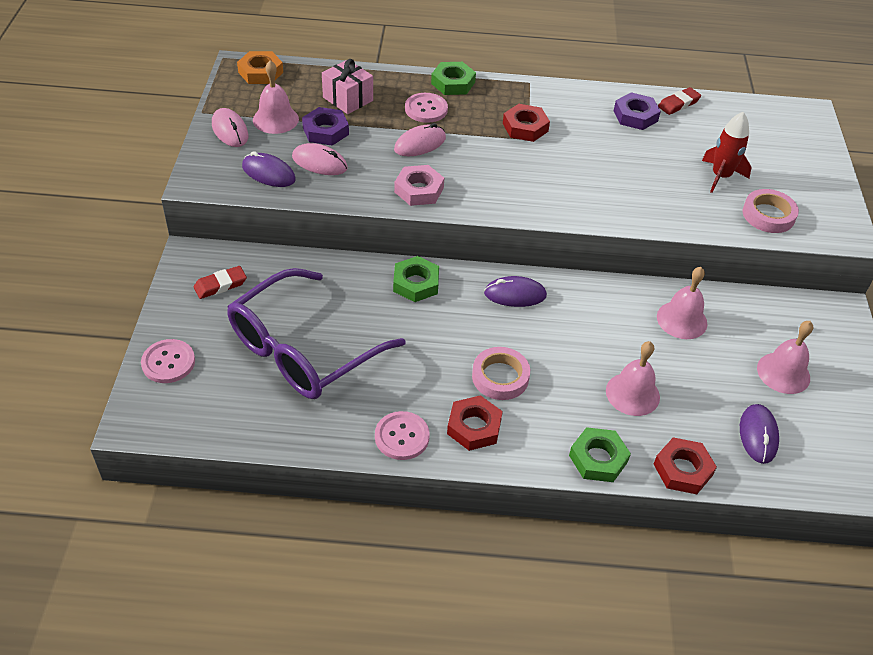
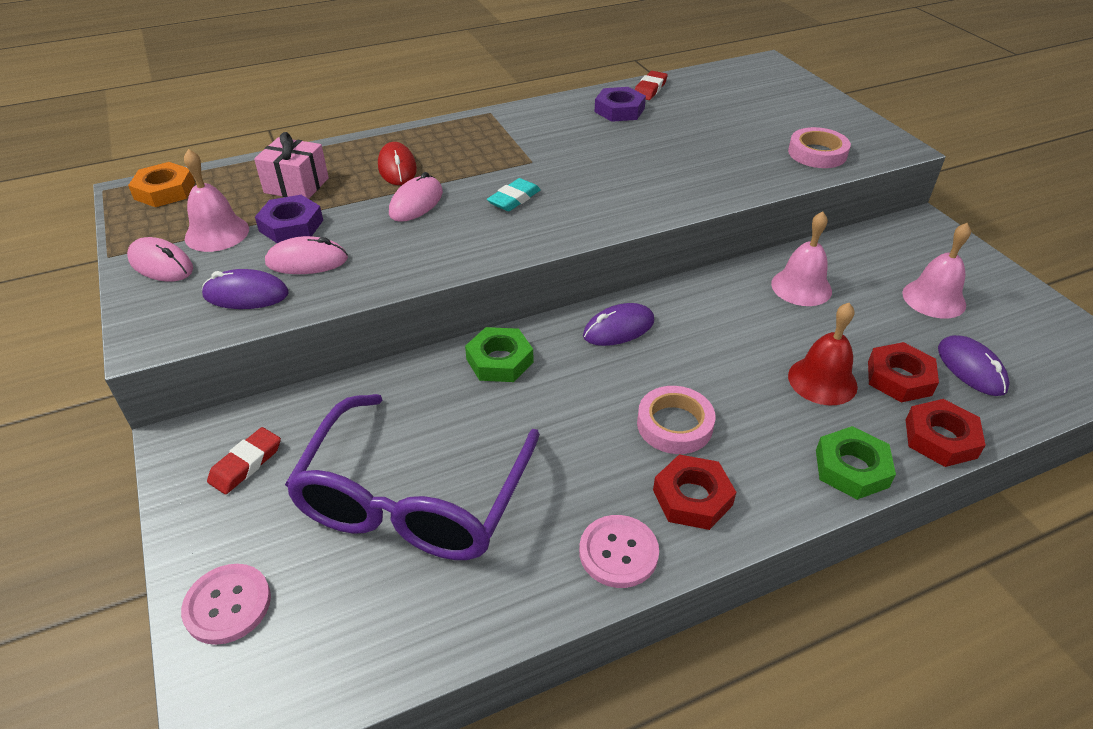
camera: 25 degrees left, 5 degrees down
(419, 190) = (451, 249): pink nut -> none
(426, 109) = (397, 168): pink button -> red mouse
(453, 83) = (408, 135): green nut -> none
(491, 166) = (514, 199): none -> turquoise eraser
(525, 127) = (519, 152): red nut -> red nut (899, 378)
(632, 394) = (822, 380): pink bell -> red bell
(720, 176) = (744, 135): red rocket -> none

